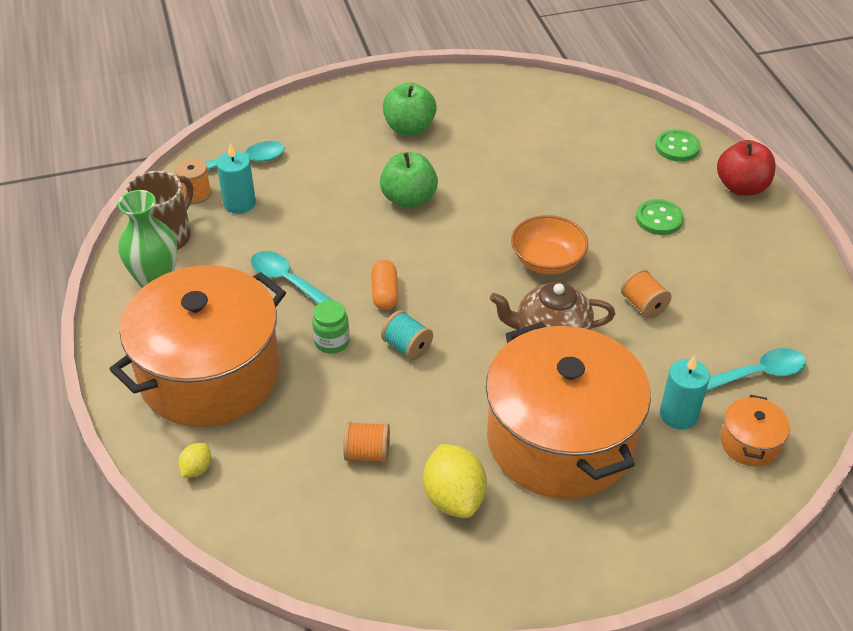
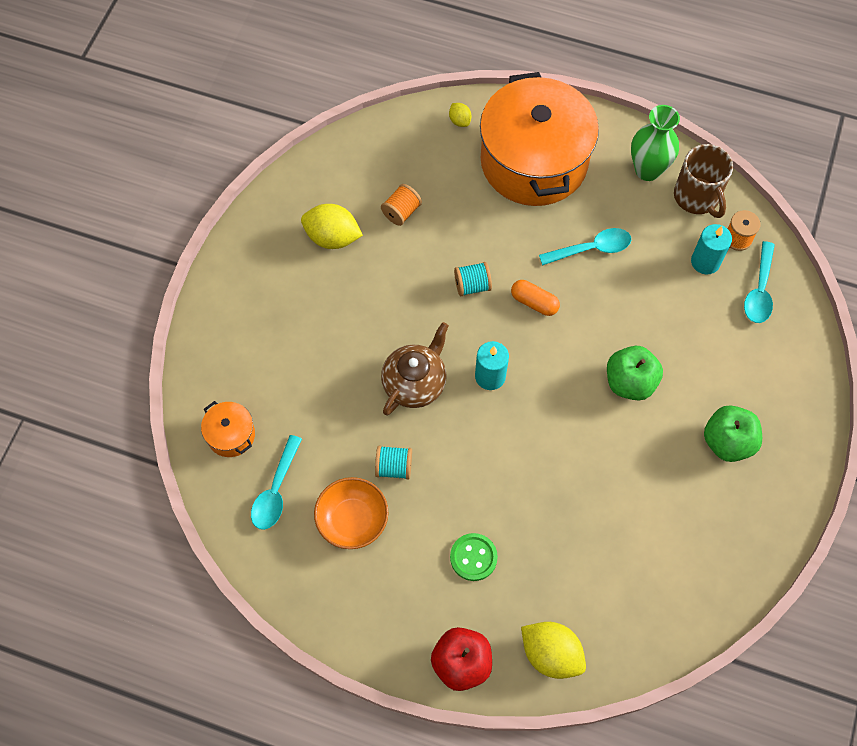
camera: 125 degrees right, 20 degrees up
(332, 342) = (511, 244): green jar -> none
(547, 261) = (488, 434): orange bowl -> orange bowl (352, 520)
(560, 439) = (325, 324): orange pot -> none
(643, 305) = (394, 467): orange spool -> turquoise spool
(677, 147) = (551, 654): green button -> yellow lemon
(678, 415) = (286, 410): turquoise candle -> turquoise candle (490, 376)

